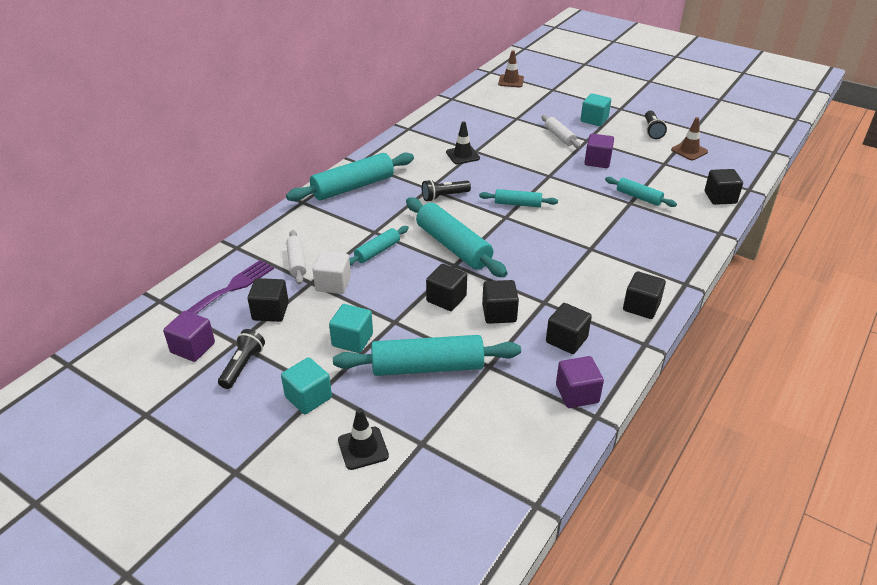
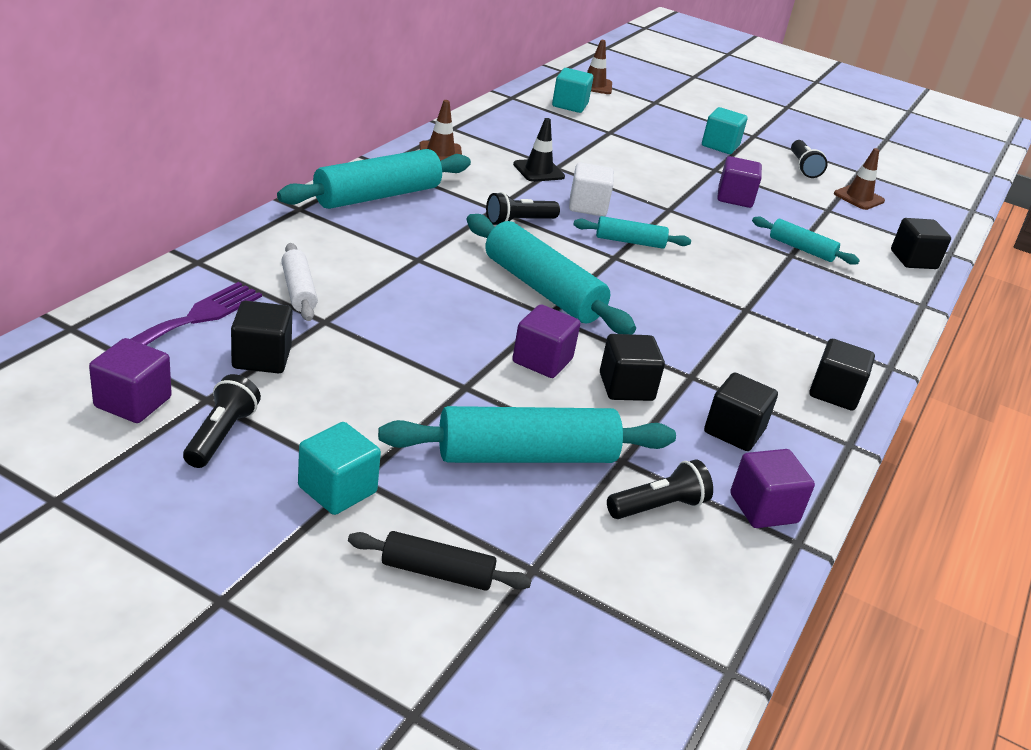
camera: 10 degrees left, 5 degrees down
(333, 284) = (361, 326): white cube -> white cube (587, 206)
(352, 340) = (401, 409): turquoise cube -> turquoise cube (570, 105)
(363, 448) = (437, 572): black traffic cone -> black rolling pin
(377, 251) = (426, 286): turquoise rolling pin -> none
(398, 149) = (440, 153): none -> brown traffic cone
(446, 299) = (542, 360): black cube -> purple cube
(507, 397) = (658, 507): none -> black flashlight
(559, 136) = (675, 161): white rolling pin -> none

